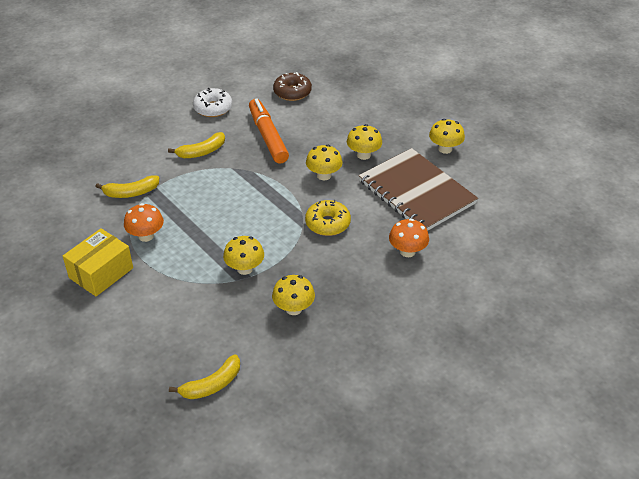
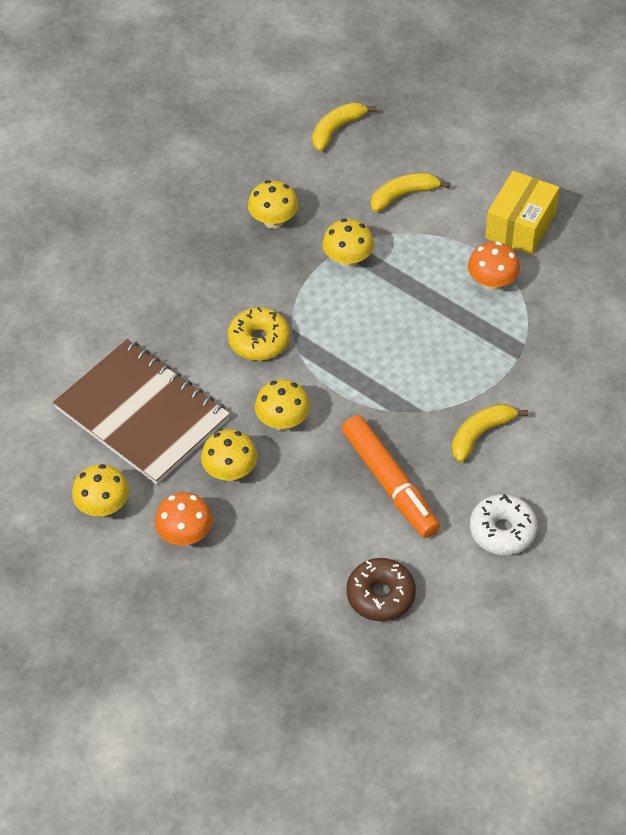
camera: 170 degrees right, 10 degrees up
(131, 193) = (547, 344): yellow banana -> yellow banana (403, 195)
(407, 251) = (146, 317): orange mushroom -> orange mushroom (185, 535)

